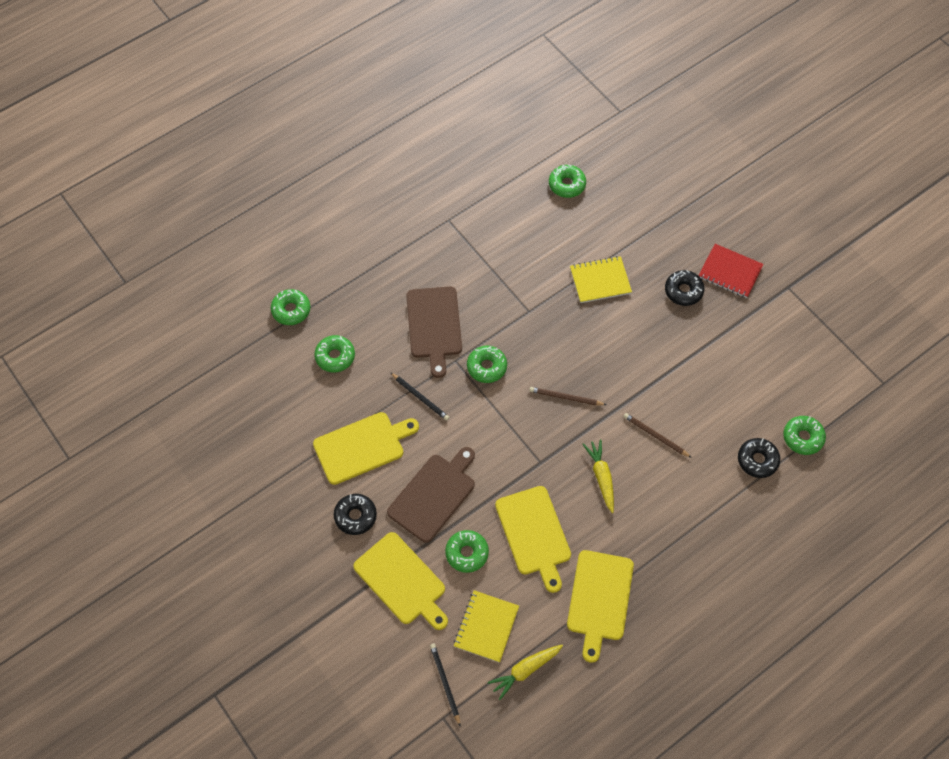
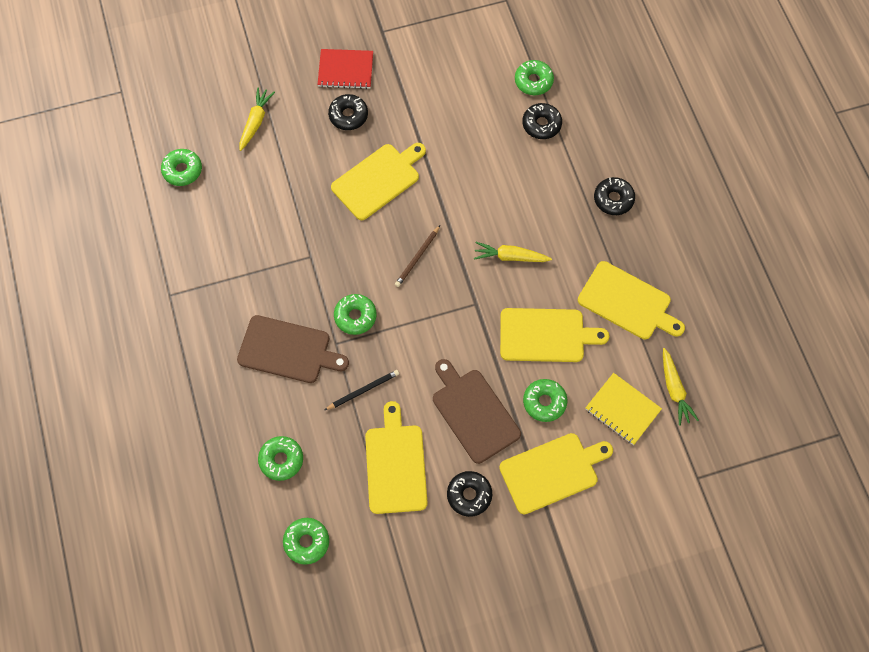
camera: 70 degrees left, 5 degrees up
(291, 310) = (205, 489): green donut -> green donut (306, 542)
(445, 683) = (665, 465): black pencil -> none
(600, 280) = (305, 181): yellow notebook -> none
(629, 338) = (378, 180): none -> yellow cutting board
(640, 221) = (255, 122): none -> yellow carrot
(655, 436) = (487, 196): brown pencil -> none
(706, 553) = (613, 199): none -> black donut
(730, 272) = (345, 70): red notebook -> red notebook turned 45 degrees clockwise

